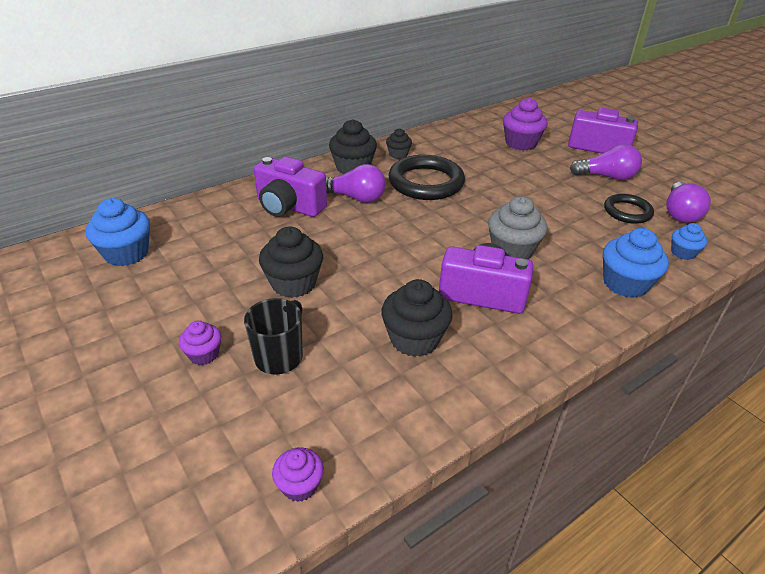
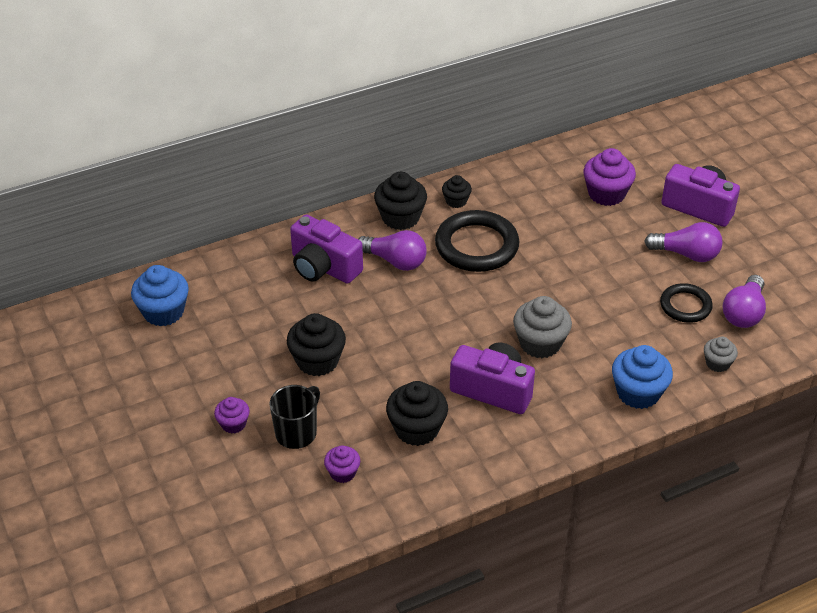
camera: 10 degrees right, 5 degrees up
(299, 485) = (301, 537): purple cupcake -> purple cupcake (342, 473)
(683, 253) = (717, 363): blue cupcake -> grey cupcake

